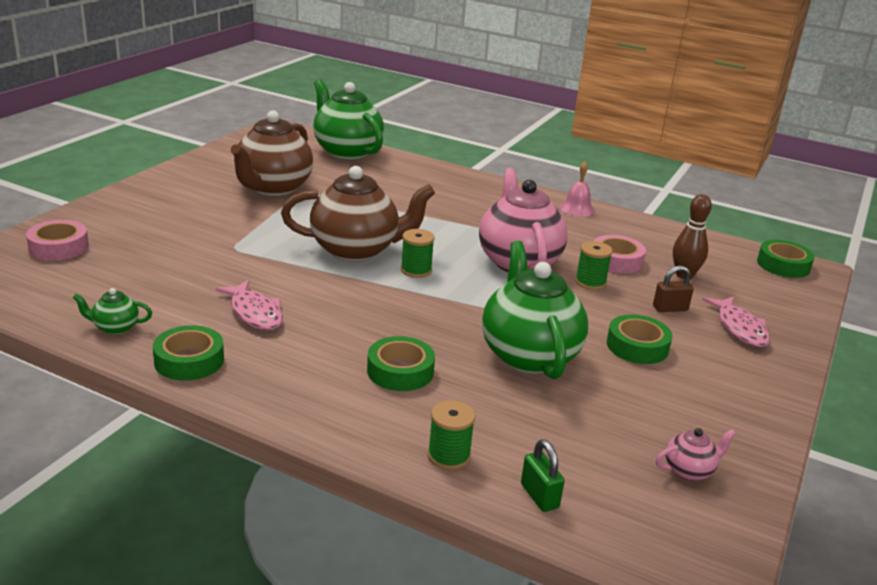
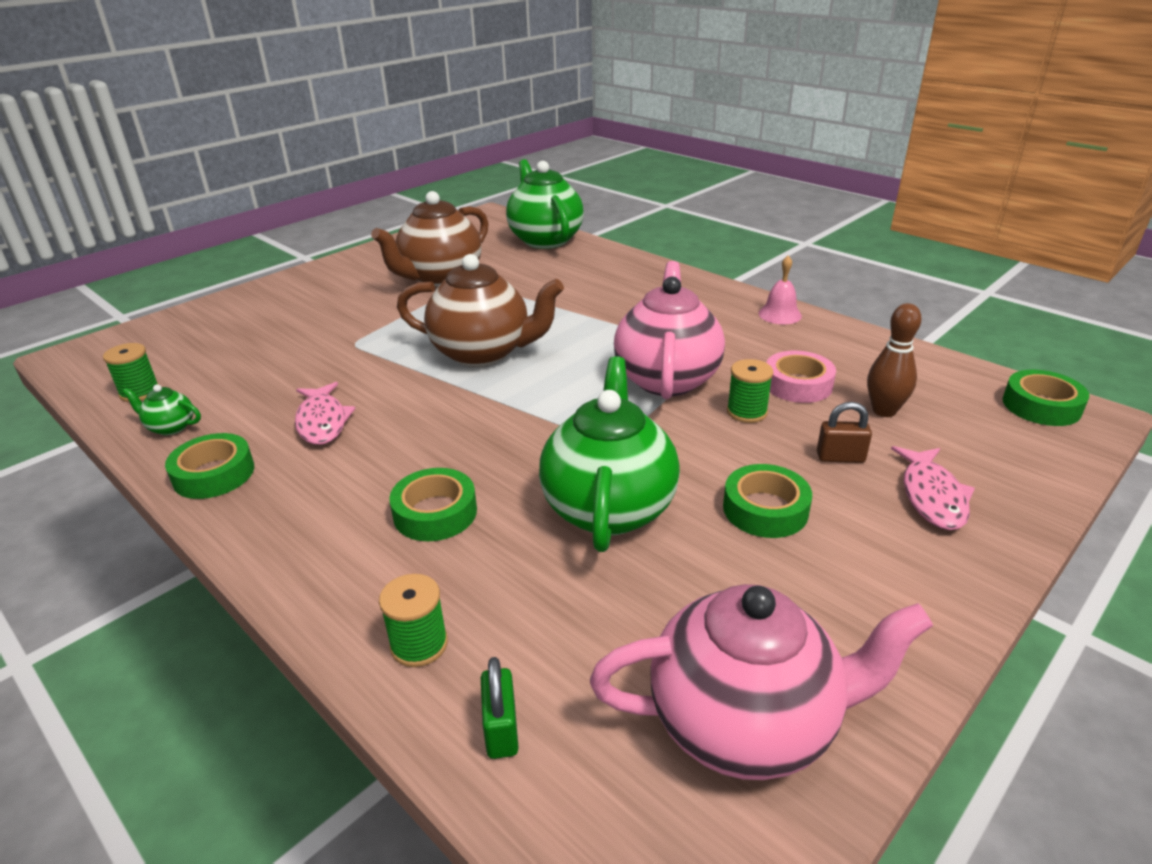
camera: 20 degrees right, 5 degrees up
(59, 247) = (187, 333): pink tape -> none
(416, 270) = (536, 382): green spool -> green spool (140, 392)
(689, 471) = (745, 723): pink teapot -> pink teapot, size x2.37

